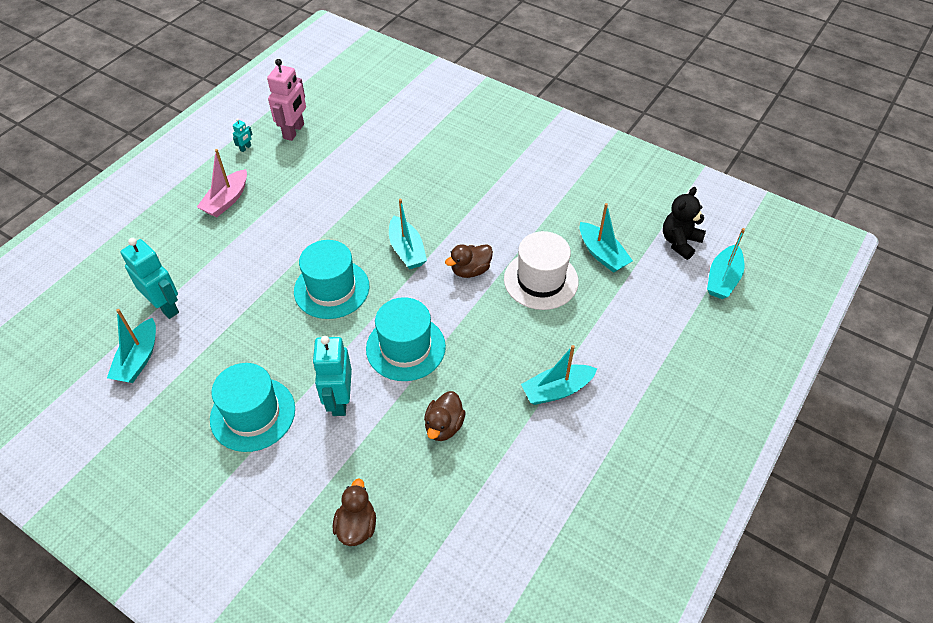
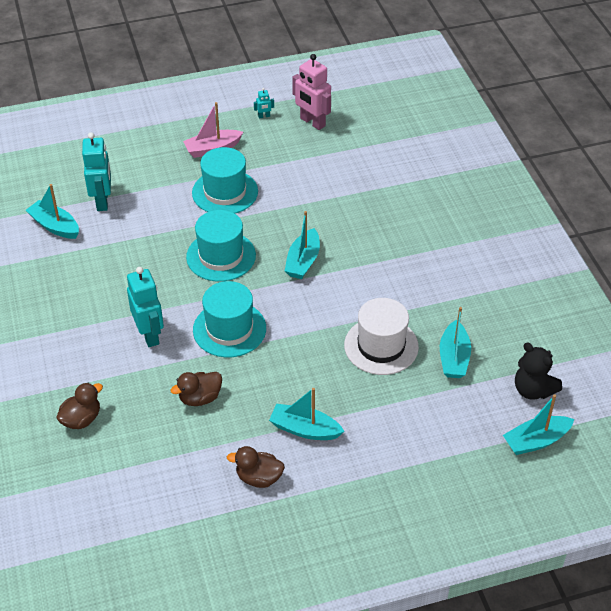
camera: 40 degrees right, 5 degrees down
(138, 359) = (55, 226): turquoise boat -> turquoise boat turned 75 degrees clockwise
(253, 414) = (88, 307): turquoise hat -> turquoise hat (225, 192)
(294, 131) = (312, 122): pink robot -> pink robot turned 75 degrees clockwise
(339, 400) = (149, 335): turquoise robot -> turquoise robot turned 120 degrees clockwise
(470, 270) = (334, 305): brown duck -> brown duck (258, 478)
(680, 242) = (533, 390): black teddy bear -> black teddy bear turned 120 degrees counterclockwise

